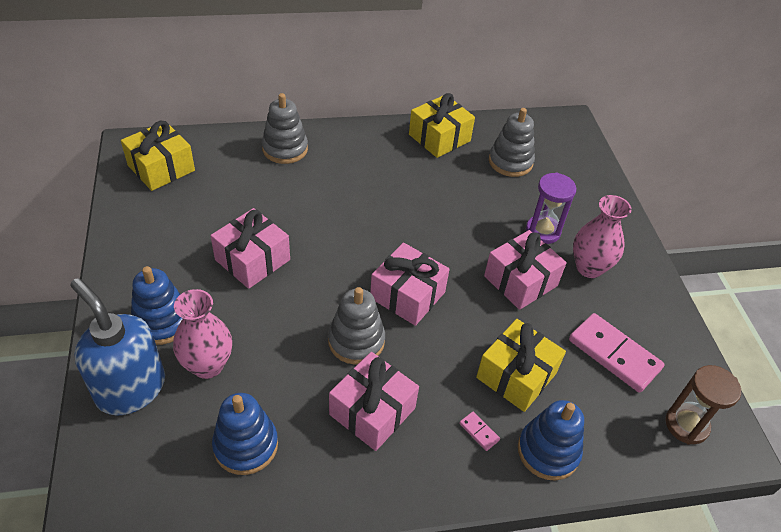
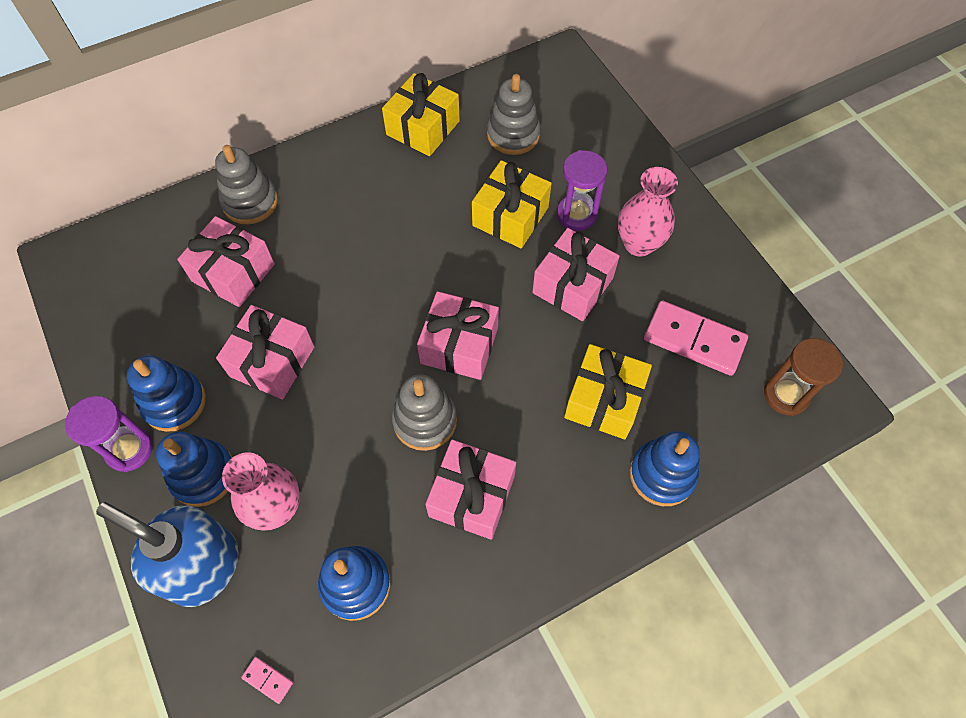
camera: 15 degrees left, 15 degrees up
(115, 285) = (129, 449): none -> purple hourglass
(161, 168) = (113, 277): yellow gift -> yellow gift (510, 216)
(165, 264) = (174, 402): none -> blue stacking toy
(251, 191) = (233, 273): none -> pink gift
(479, 432) = (587, 478): pink domino -> pink domino (268, 680)

